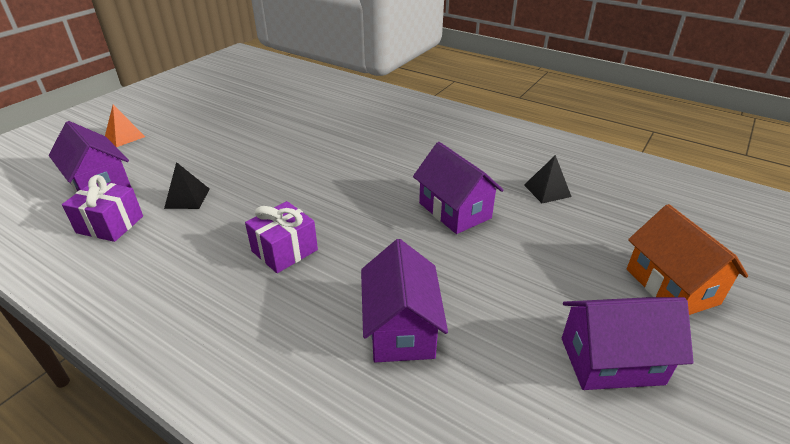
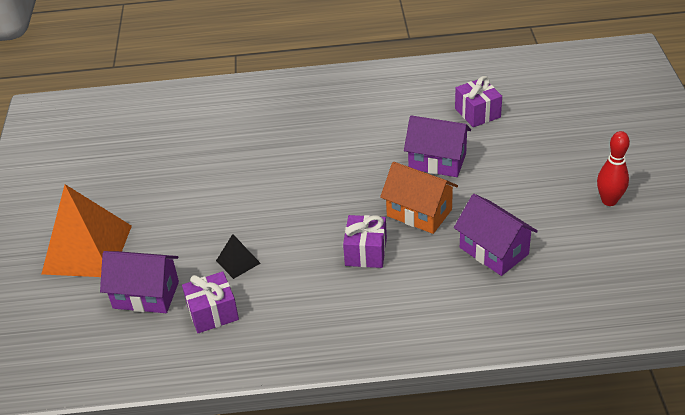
camera: 35 degrees left, 5 degrees up
(124, 136) = (87, 249): orange pyramid -> orange pyramid, size x2.26
(547, 190) = (477, 113): black pyramid -> purple gift
(611, 361) = (609, 201): purple house -> red bowling pin
(671, 286) = (602, 141): orange house -> orange house (419, 213)

